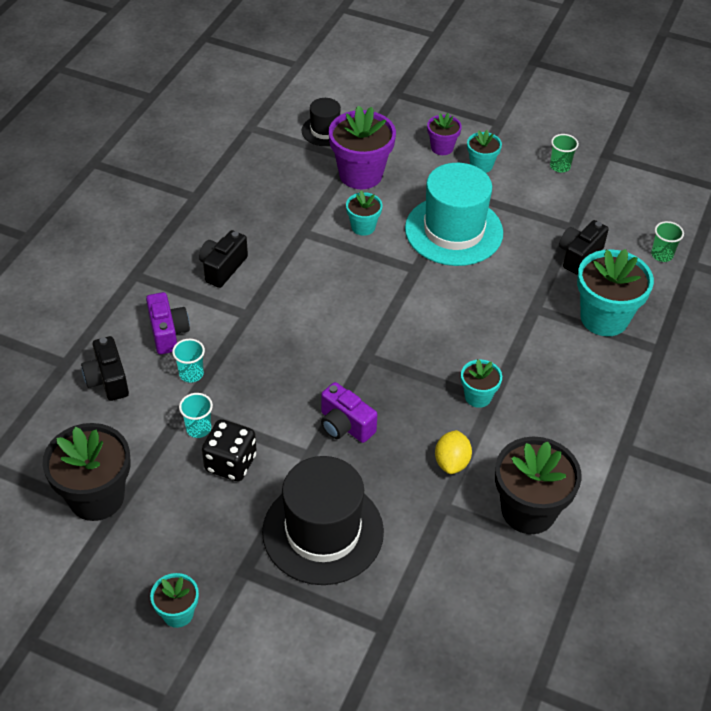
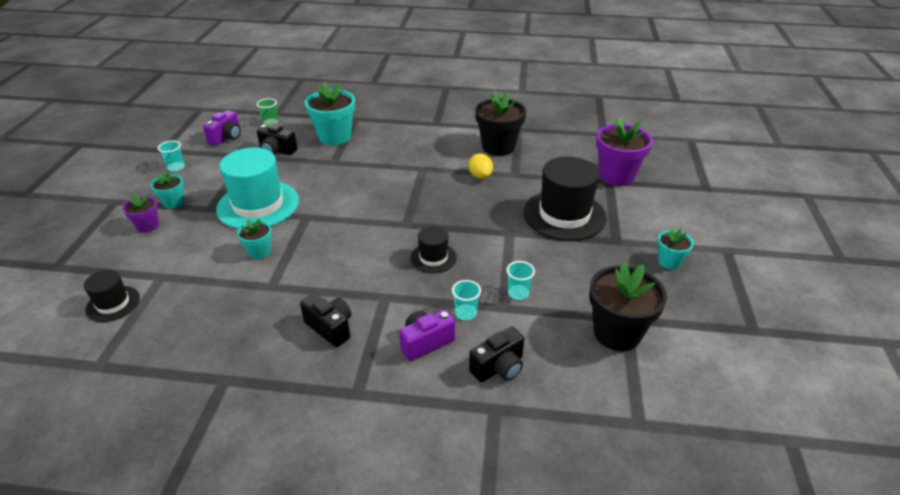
camera: 105 degrees left, 10 degrees down
(222, 268) = (330, 328): black camera -> black camera turned 150 degrees counterclockwise
(230, 463) = (538, 268): black dice -> none
(292, 368) = (433, 257): none -> black hat
(345, 425) = (475, 222): purple camera -> purple camera (226, 137)
(360, 174) = (186, 266): purple flower pot -> purple flower pot (616, 176)
(451, 462) = (480, 176): yellow lemon -> yellow lemon turned 75 degrees clockwise
(478, 396) = (422, 173): turquoise flower pot -> none
(560, 166) = (176, 167): green cup -> turquoise cup

